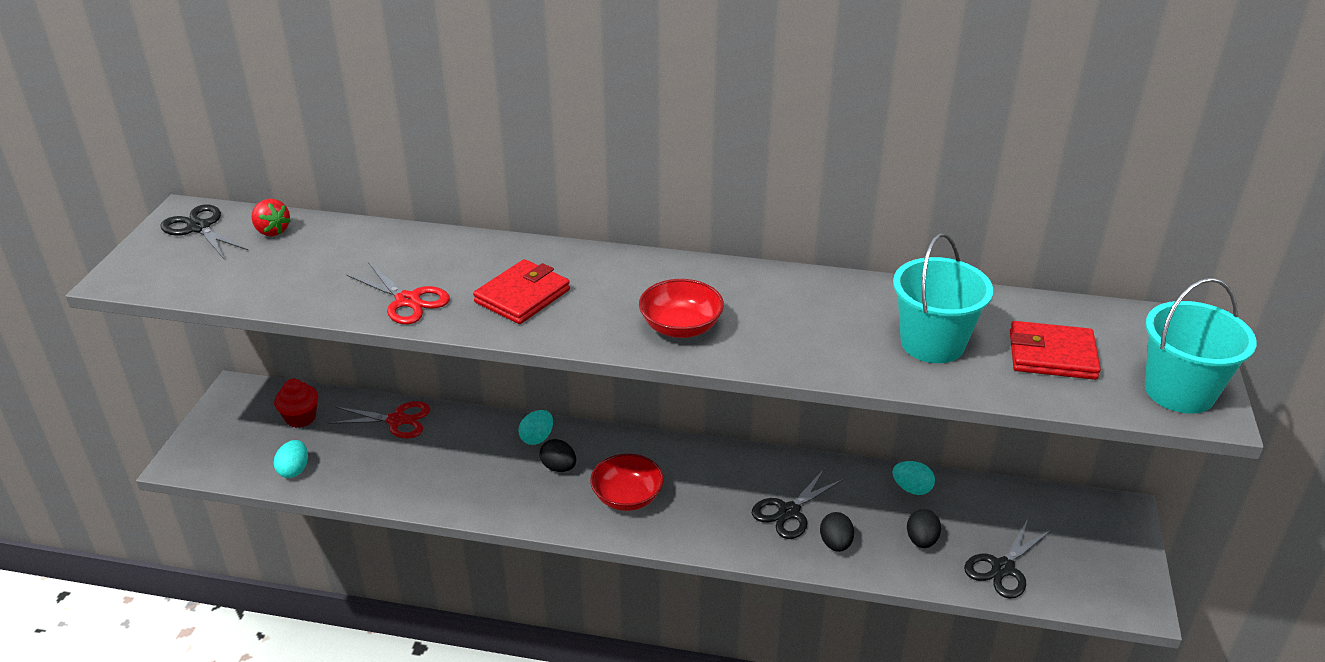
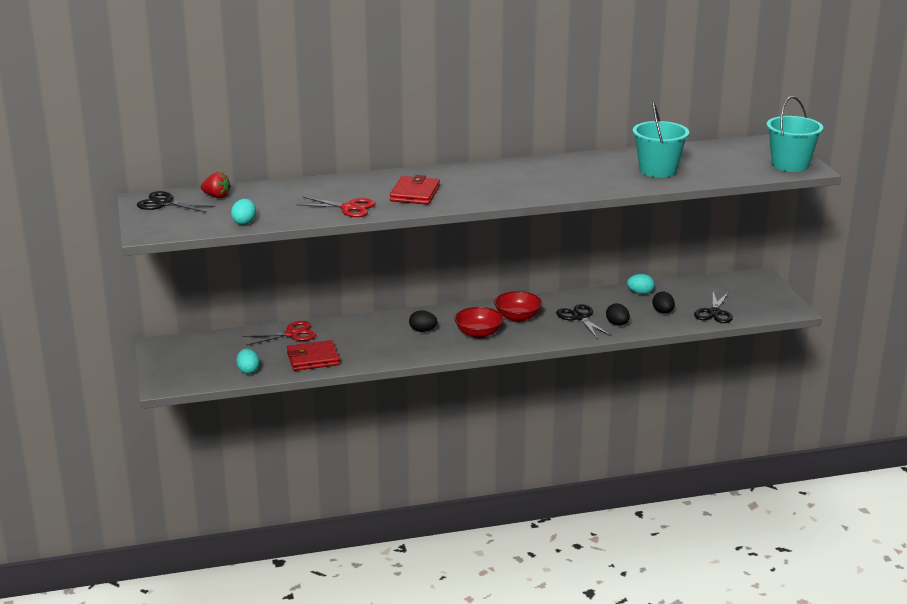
camera: 25 degrees left, 10 degrees down
(301, 418) = (222, 347): red cupcake -> none
(537, 438) = (395, 321): turquoise egg -> turquoise egg (244, 222)
(681, 327) = (520, 189): red bowl -> red bowl (517, 317)
(789, 512) = (579, 317): black scissors -> black scissors turned 135 degrees clockwise
(1052, 355) = (720, 163): red wallet -> red wallet (313, 359)

